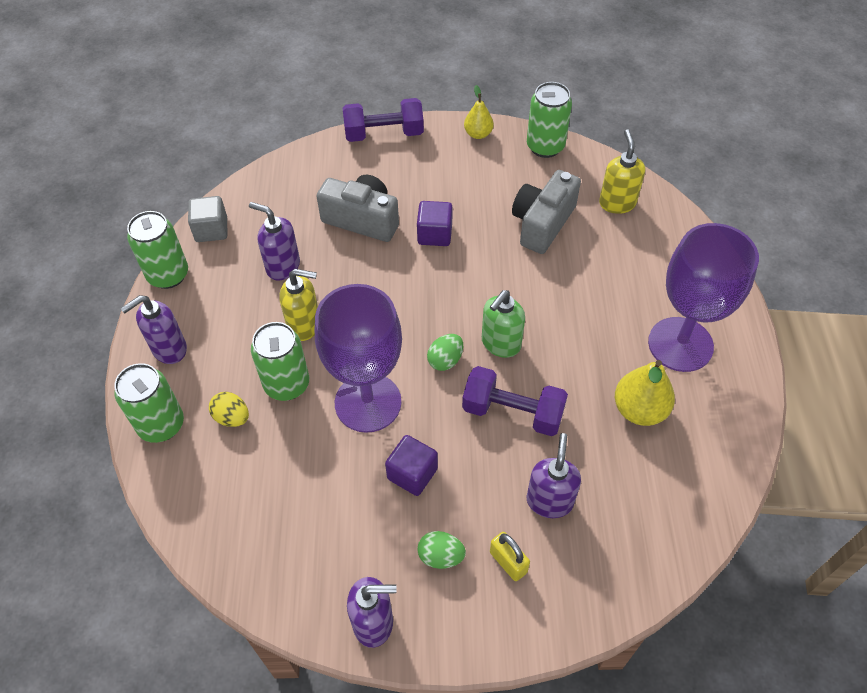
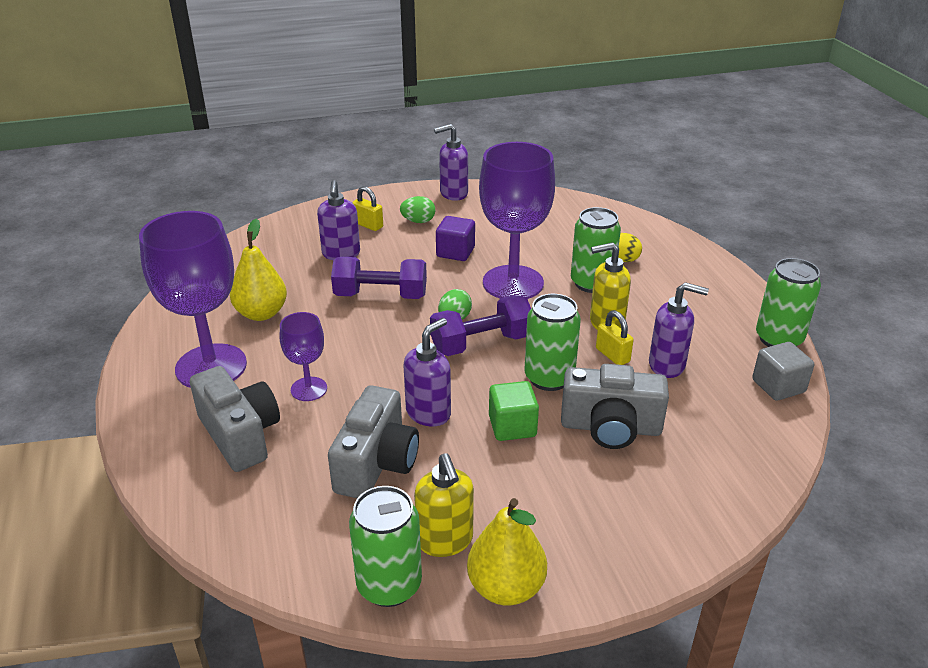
camera: 165 degrees right, 20 degrees down
(161, 425) = (674, 248): green can -> green can (549, 378)
(169, 349) = (716, 288): purple soap dispenser -> purple soap dispenser (428, 413)
(321, 286) = (612, 355): none -> yellow padlock
(384, 134) = (656, 557): purple dumbbell -> purple dumbbell (481, 343)
(434, 234) = (512, 426): purple cube -> green cube
(478, 134) = (506, 587): yellow pear -> yellow pear, size x1.57
(500, 344) = (403, 338): green soap dispenser -> none
(591, 301) = (309, 389): none -> purple goblet
(617, 203) = (272, 510): yellow soap dispenser -> yellow soap dispenser (445, 541)
(645, 266) = (240, 435): none -> grey camera

